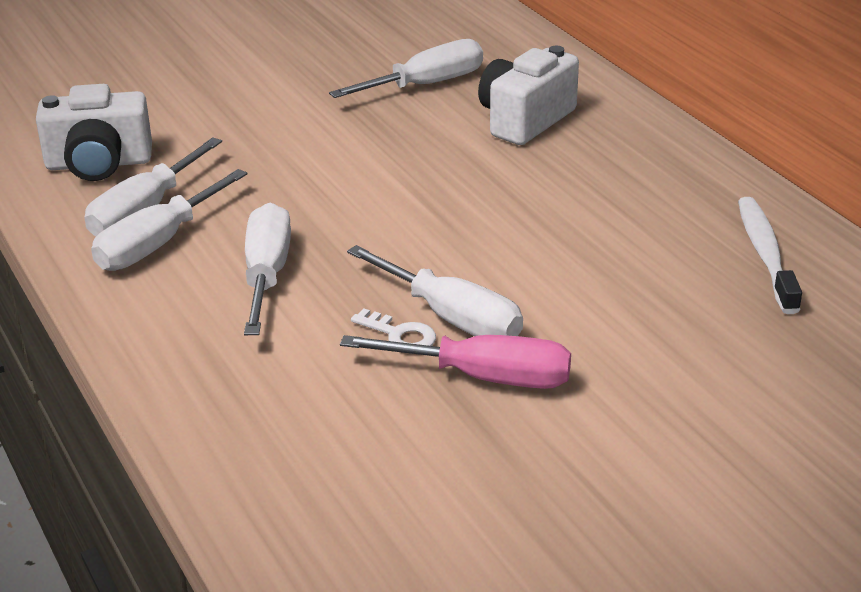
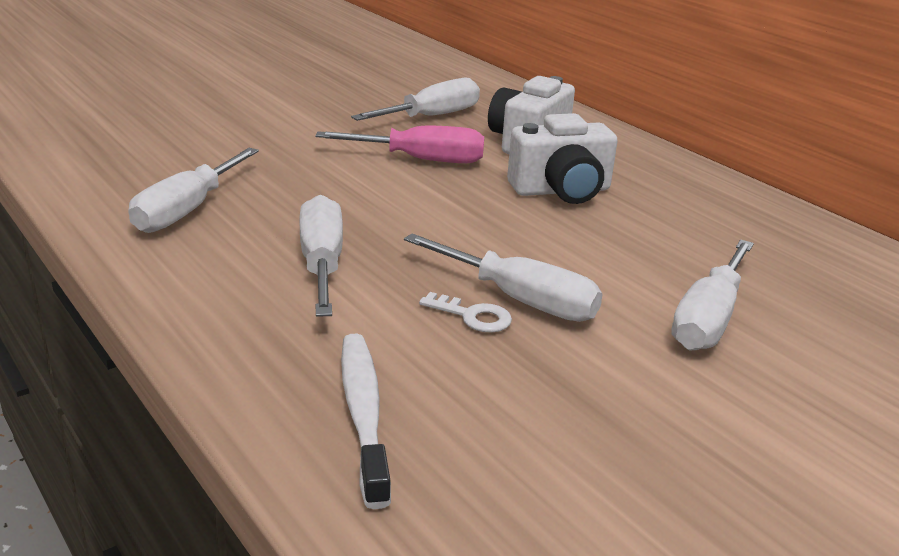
camera: 10 degrees left, 5 degrees down
(99, 164) = (136, 172): white camera -> white camera (561, 191)
(158, 244) = (204, 238): white screwdriver -> white screwdriver (708, 319)
(484, 378) = (573, 355): pink screwdriver -> pink screwdriver (421, 160)
(765, 254) = (787, 243): white toothbrush -> white toothbrush (363, 413)

